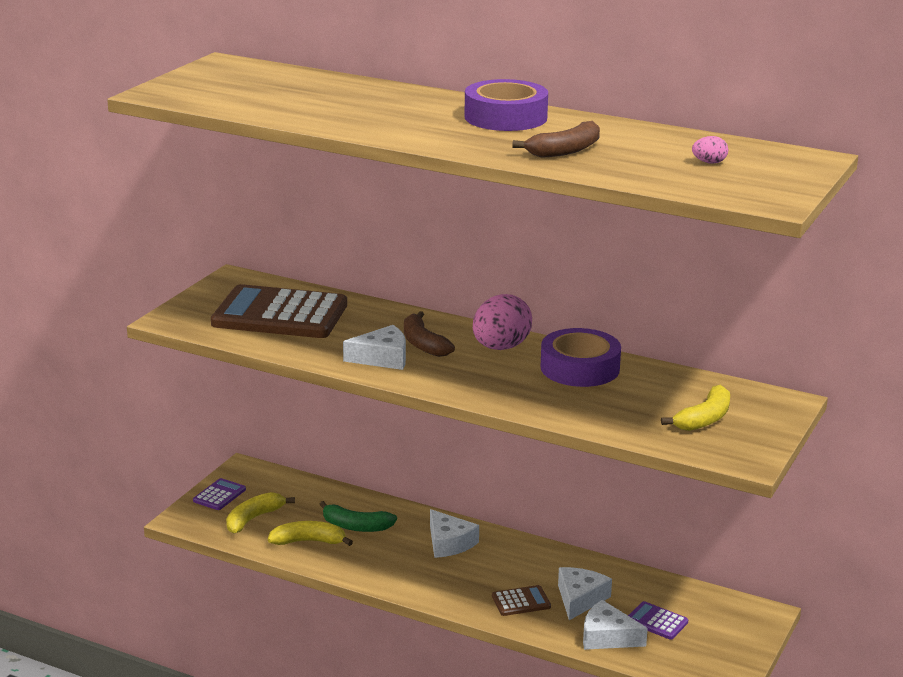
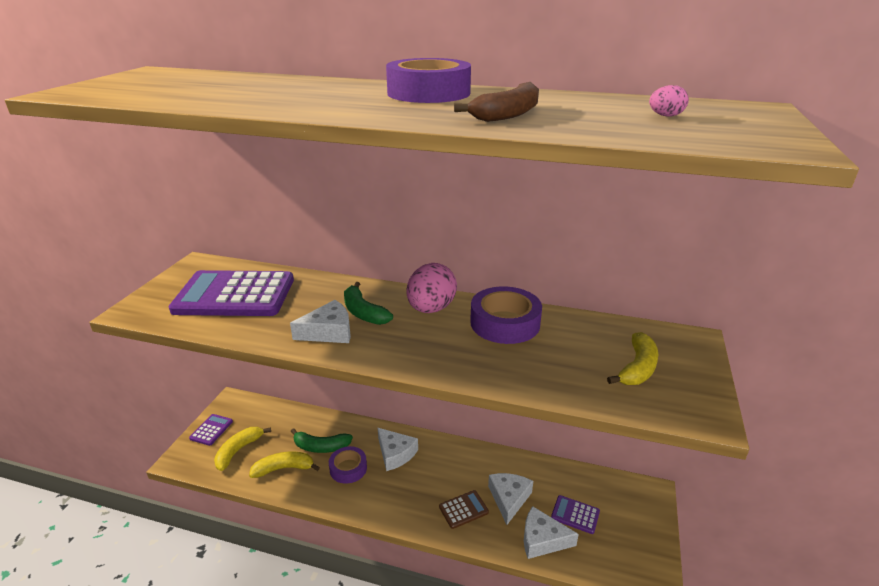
camera: 10 degrees left, 5 degrees up
(280, 314) = (234, 295): brown calculator -> purple calculator
(387, 550) = (348, 468): none -> purple tape
(423, 344) = (363, 312): brown banana -> green banana

